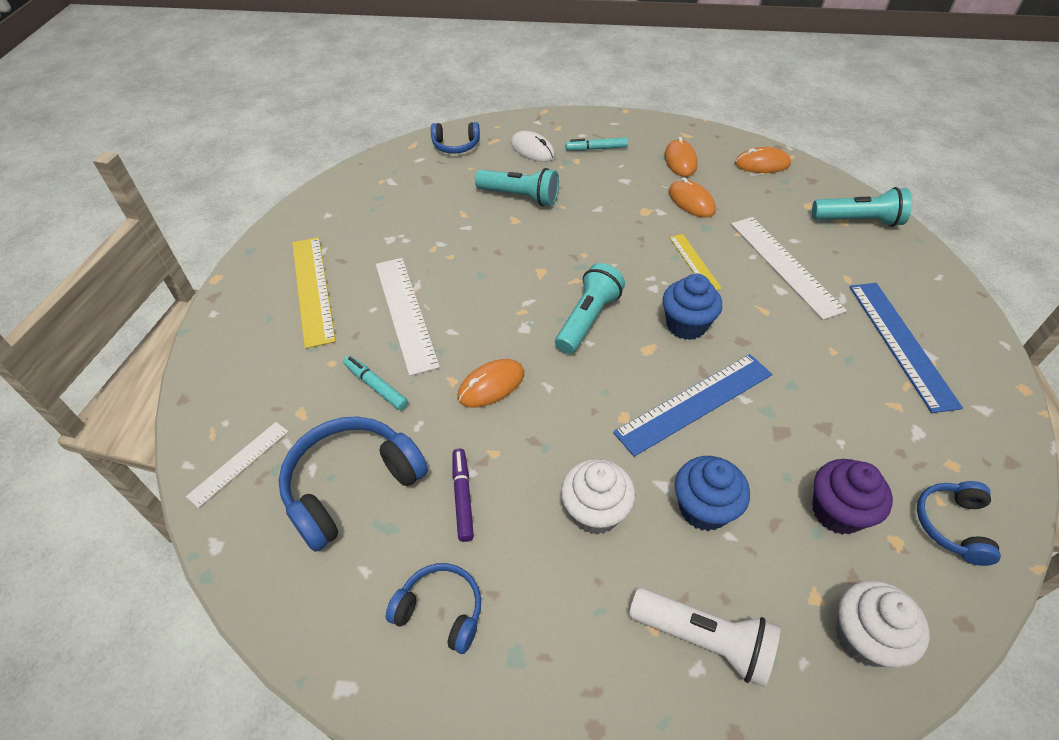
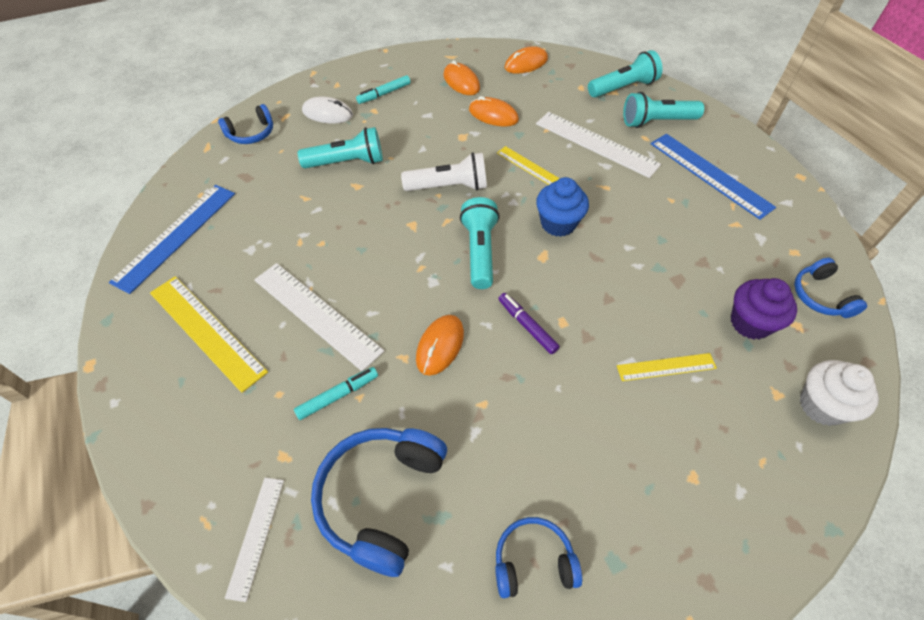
camera: 30 degrees left, 5 degrees up
(376, 386) = (338, 396): turquoise marker -> turquoise marker turned 135 degrees clockwise
(463, 497) = (484, 455): purple marker -> purple marker (527, 326)
(595, 512) = (593, 411): white cupcake -> none
(695, 403) = (606, 285): blue ruler -> blue ruler (176, 236)
(703, 508) = (666, 367): blue cupcake -> yellow ruler
(704, 640) = (730, 467): white flashlight -> white flashlight (449, 187)
(874, 267) = (656, 122): none -> turquoise flashlight

